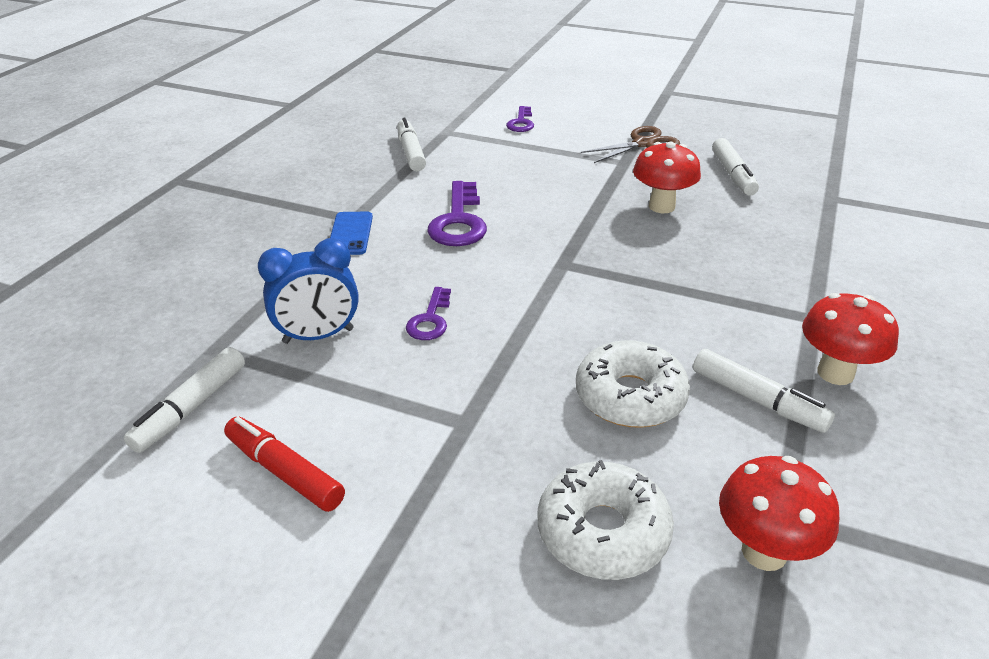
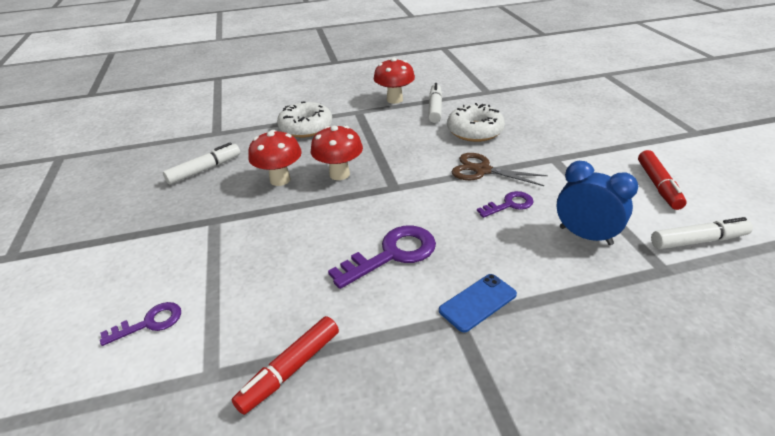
camera: 125 degrees left, 0 degrees up
(411, 152) = (290, 370): white marker -> red marker
(603, 532) = (548, 114): white donut -> white donut (306, 127)
(643, 144) = (167, 224): brown scissors -> brown scissors (482, 170)
(764, 552) = (508, 91): red mushroom -> red mushroom (339, 174)

